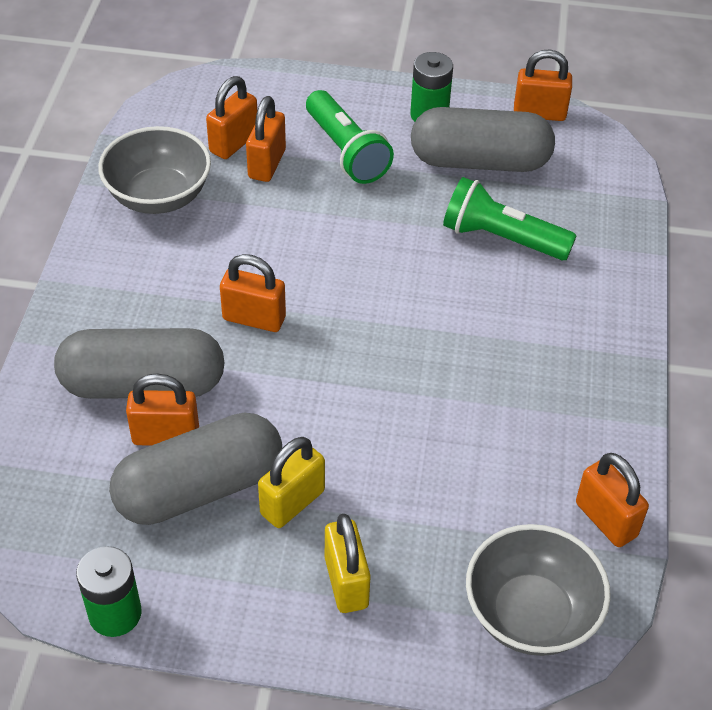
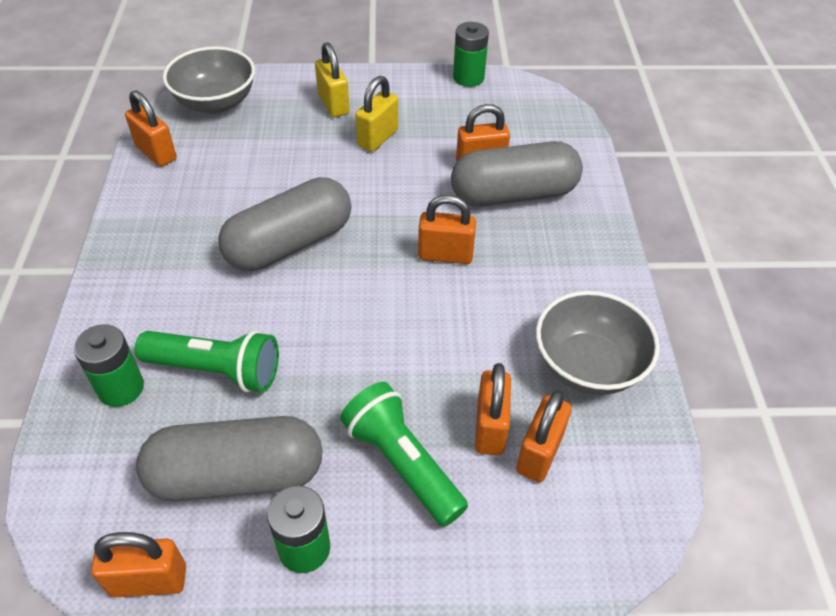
camera: 170 degrees right, 0 degrees up
(199, 488) = (443, 138): grey capsule -> grey capsule (290, 244)
(587, 236) = (121, 388): none -> green battery

